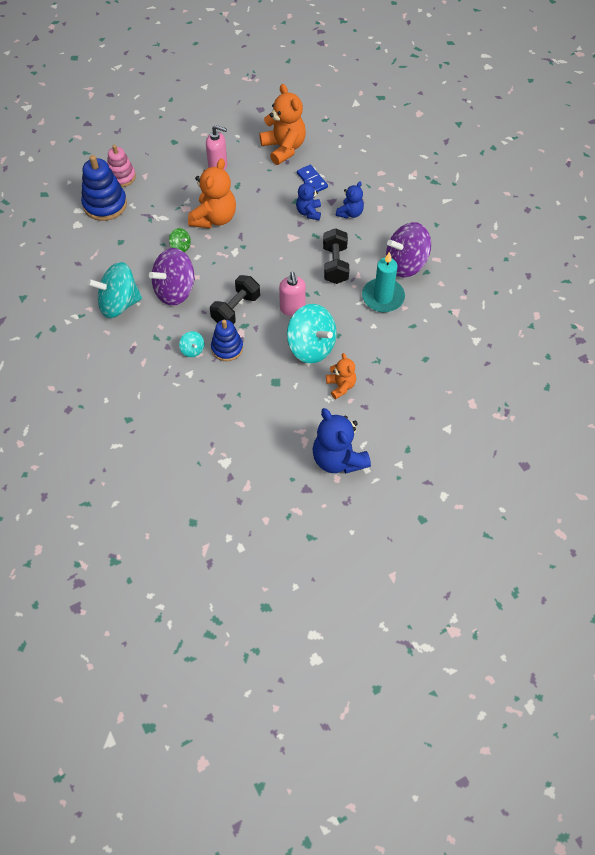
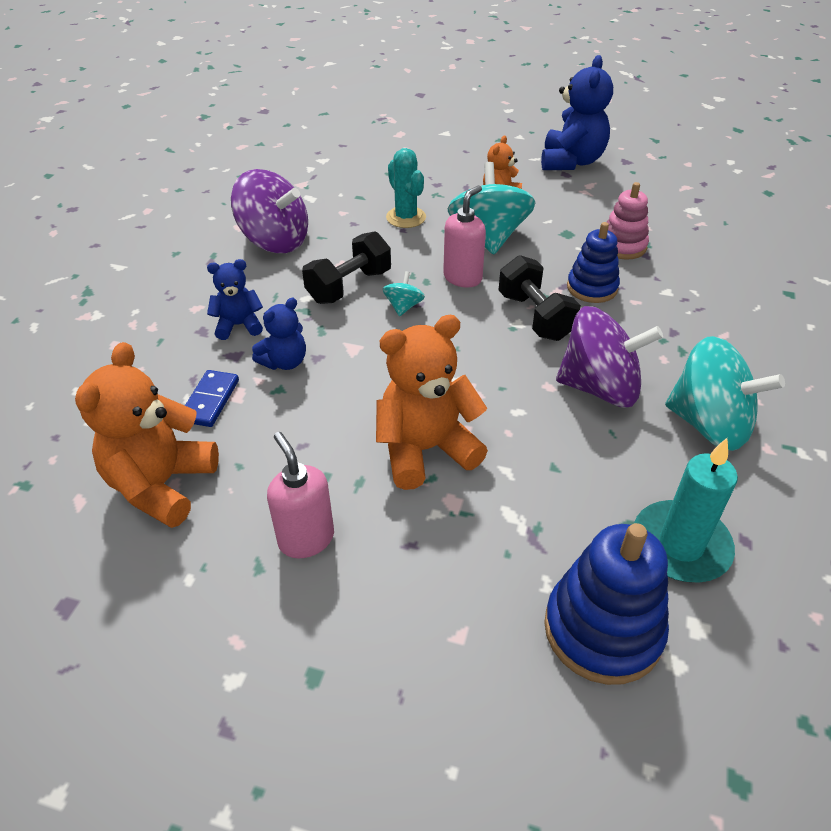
camera: 135 degrees left, 15 degrees down
(121, 177) = (512, 675): pink stacking toy -> pink stacking toy (622, 246)
(181, 247) = (529, 443): green spinning top -> none
(192, 350) = (640, 310): turquoise spinning top -> turquoise spinning top (403, 307)
(236, 309) = (535, 316): black dumbbell -> black dumbbell turned 75 degrees clockwise
(369, 329) = (406, 217): none -> turquoise cactus
(383, 297) = (349, 231): turquoise candle -> turquoise candle (680, 545)

